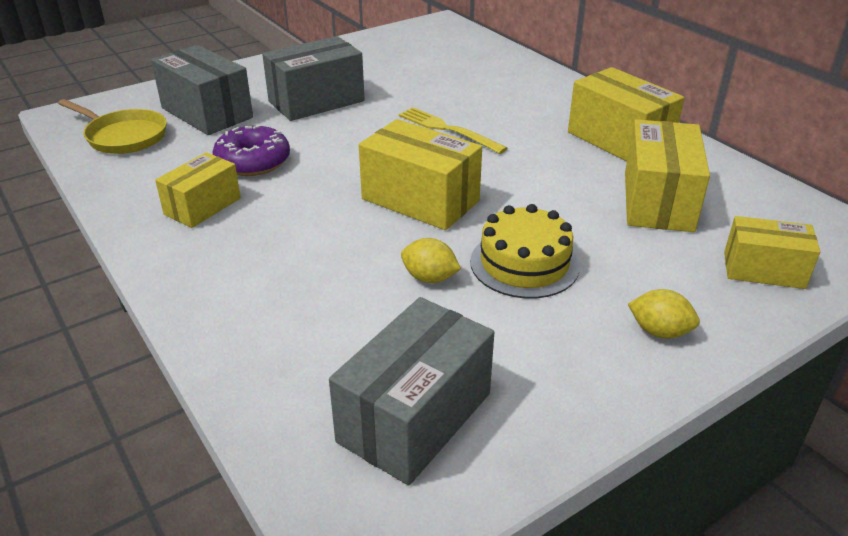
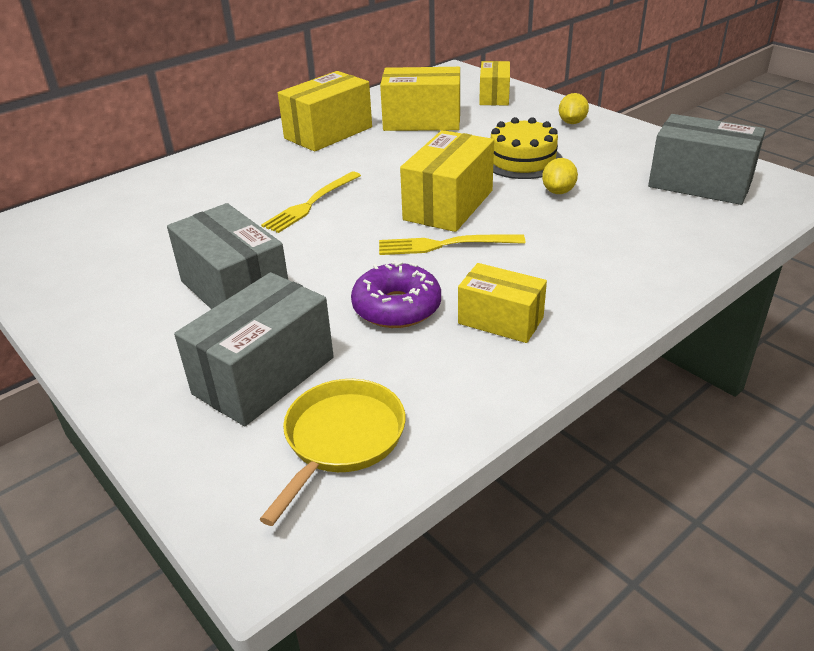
camera: 95 degrees left, 0 degrees up
(340, 191) = (445, 245): none -> yellow fork

